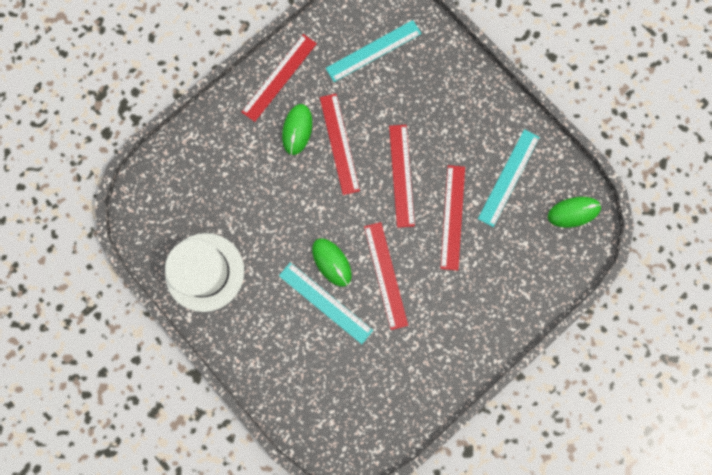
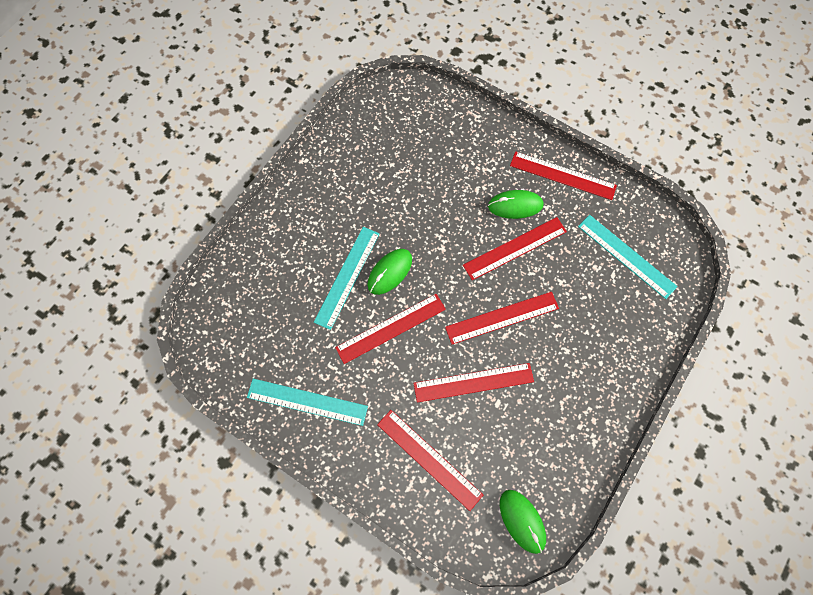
camera: 75 degrees right, 10 degrees down
(204, 272) = (349, 162): white hat -> none
(508, 177) = (538, 434): turquoise ruler -> turquoise ruler (307, 402)
(508, 273) = (429, 459): none -> red ruler

